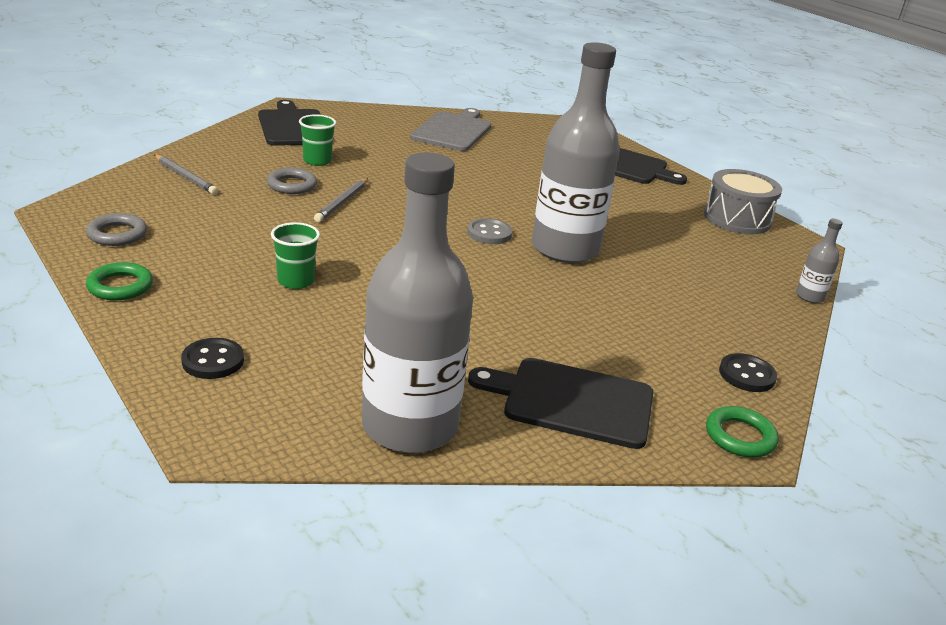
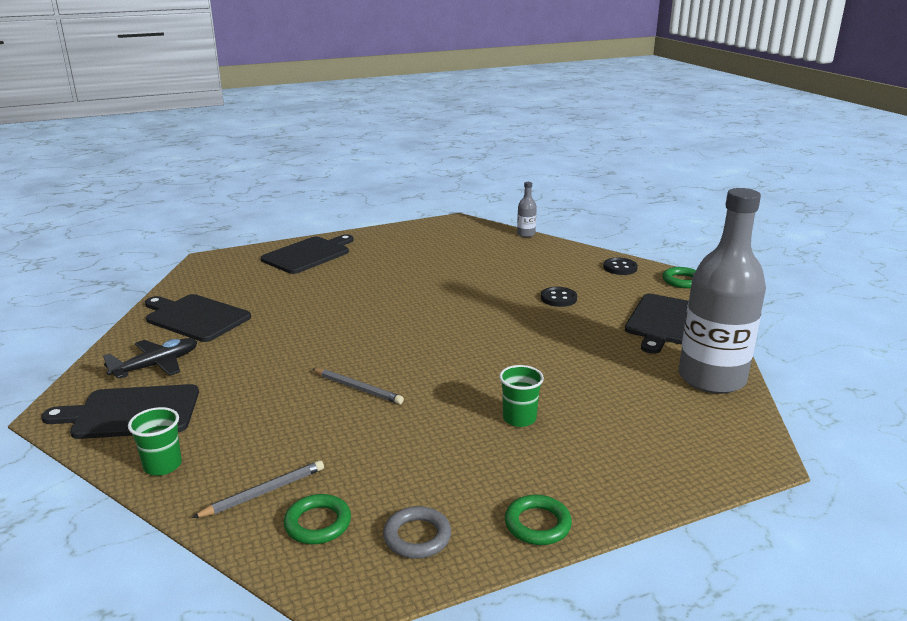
camera: 75 degrees left, 5 degrees down
(143, 197) = (318, 523): none -> green ring
(213, 361) = (657, 461): black button -> black button (558, 298)
(292, 185) = (308, 417): grey ring -> none
(317, 161) = (246, 399): green cup -> green cup (162, 465)
(365, 126) = (156, 365): none -> black plane
(453, 131) = (195, 317): grey cutting board -> black cutting board
(489, 233) = (432, 323): grey button -> none
(565, 249) = (460, 297): grey bottle -> none
(737, 219) = (415, 233): grey drum -> none

